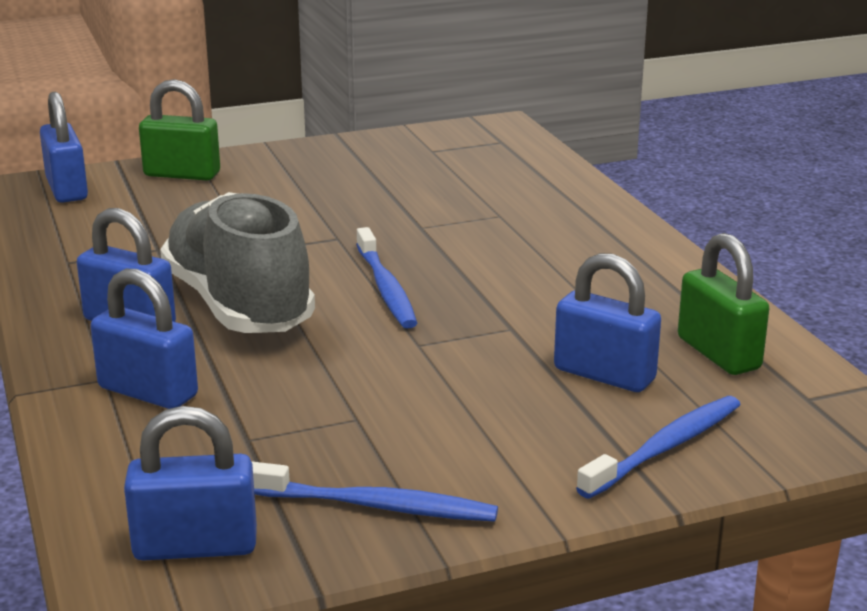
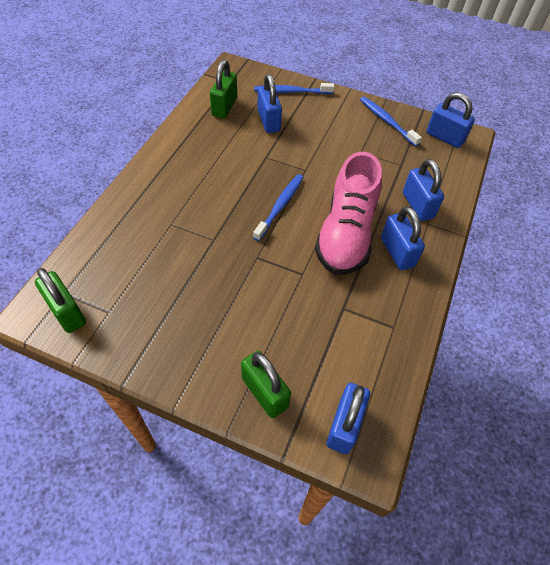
camera: 140 degrees left, 30 degrees up
(238, 305) = (346, 234): grey shoe -> pink shoe
(471, 136) = (67, 312): none -> green padlock

